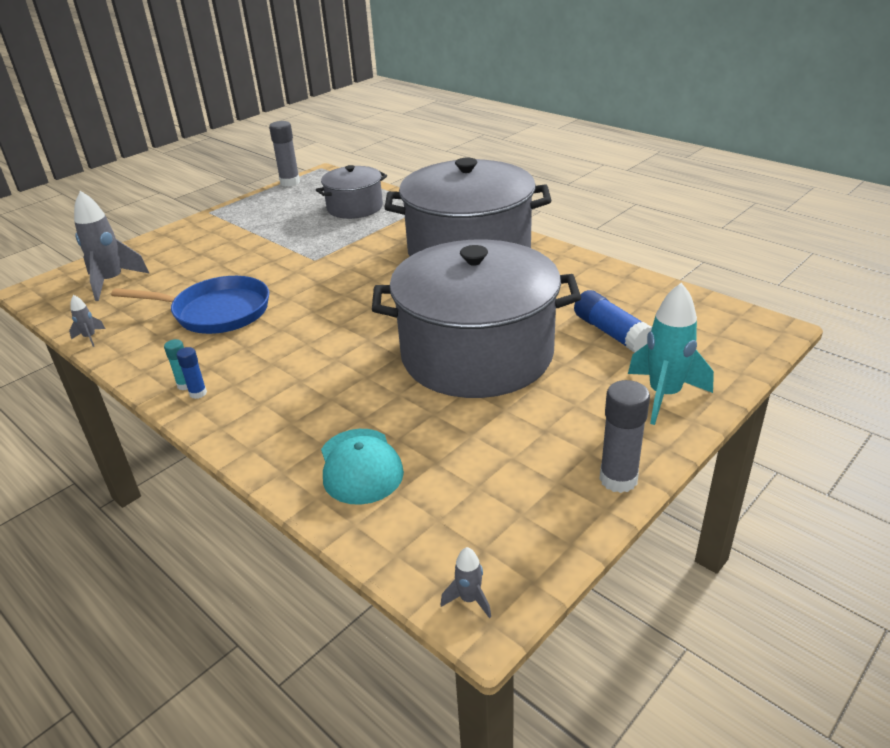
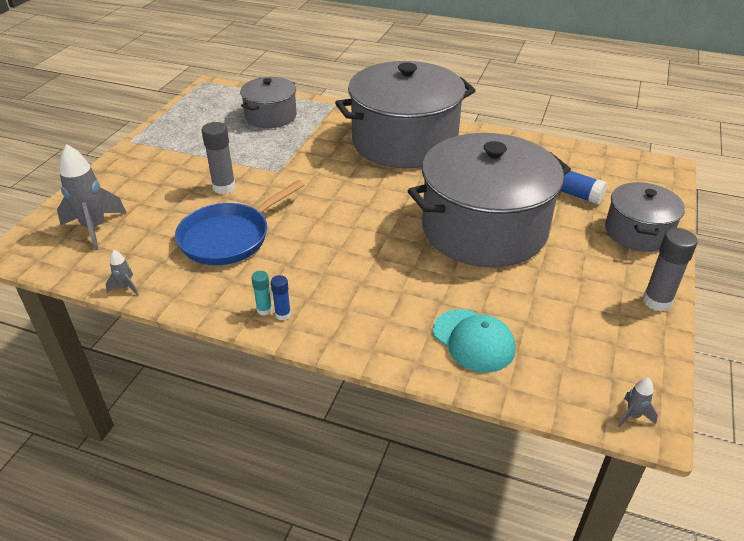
camera: 25 degrees left, 5 degrees up
(216, 312) = (229, 237): blue pan -> blue pan turned 150 degrees clockwise
(290, 182) = (186, 99): grey glue stick -> grey glue stick (224, 187)
(664, 395) = (637, 232): turquoise rocket -> grey pot

